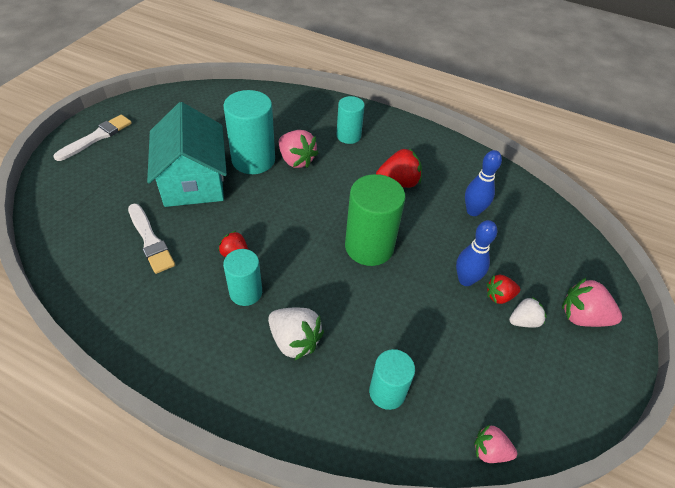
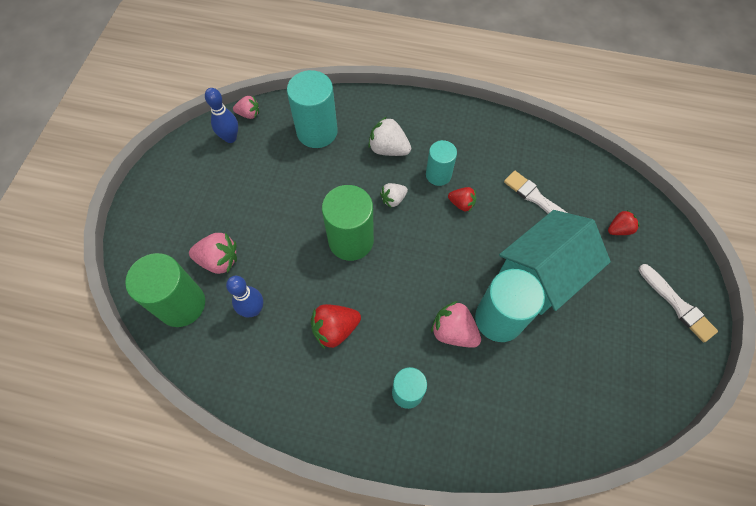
camera: 170 degrees right, 15 degrees up
(97, 137) = (677, 305): white brush -> white brush turned 60 degrees counterclockwise
(193, 180) = (542, 273): turquoise house -> turquoise house turned 75 degrees clockwise
(387, 392) = (317, 131): turquoise cylinder -> turquoise cylinder, size x1.64
(465, 280) = (262, 228): blue bowling pin -> blue bowling pin (230, 138)
(499, 296) = (234, 220): red strawberry -> red strawberry (619, 229)
(523, 321) = (215, 203): white strawberry -> white strawberry (393, 199)
(543, 229) = (181, 304): none -> green cylinder
(582, 317) = (165, 218): pink strawberry -> pink strawberry (219, 260)

